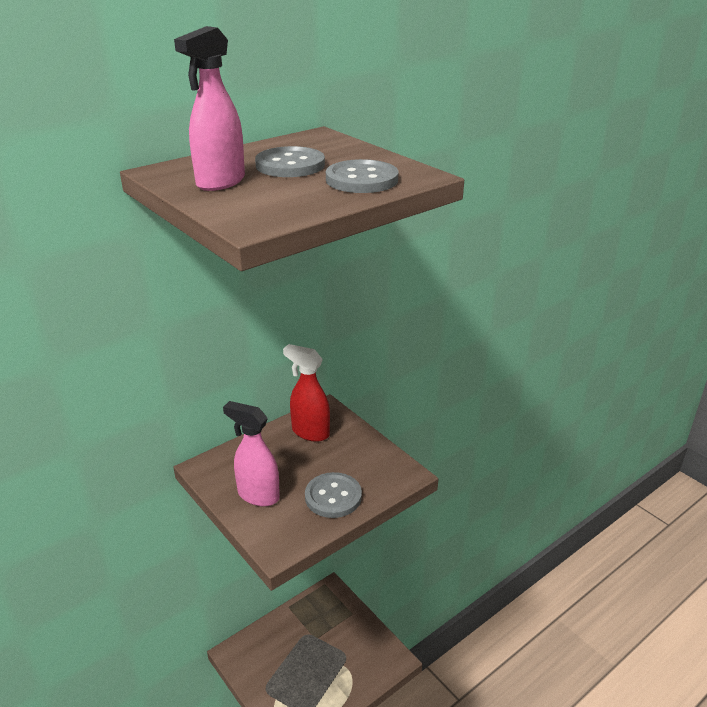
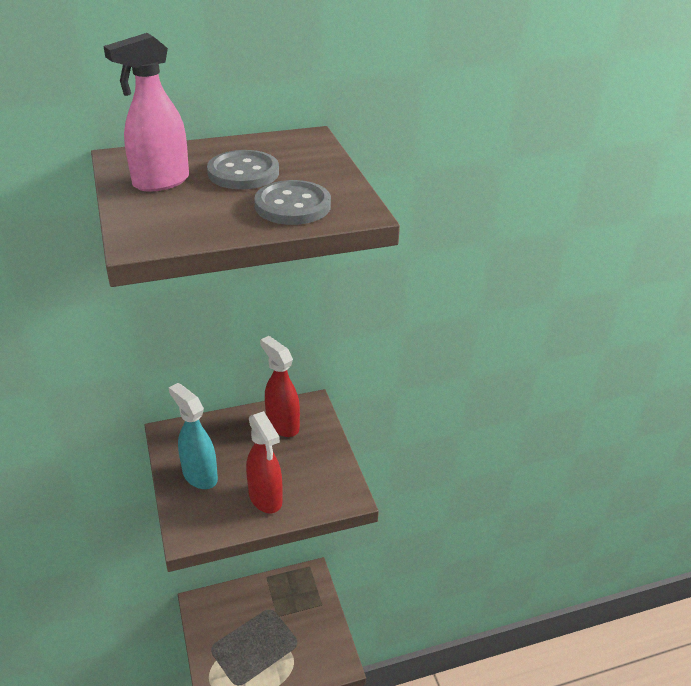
camera: 20 degrees right, 5 degrees up
(258, 495) = (199, 475): pink spray bottle -> turquoise spray bottle
(333, 497) = (266, 498): grey button -> red spray bottle

